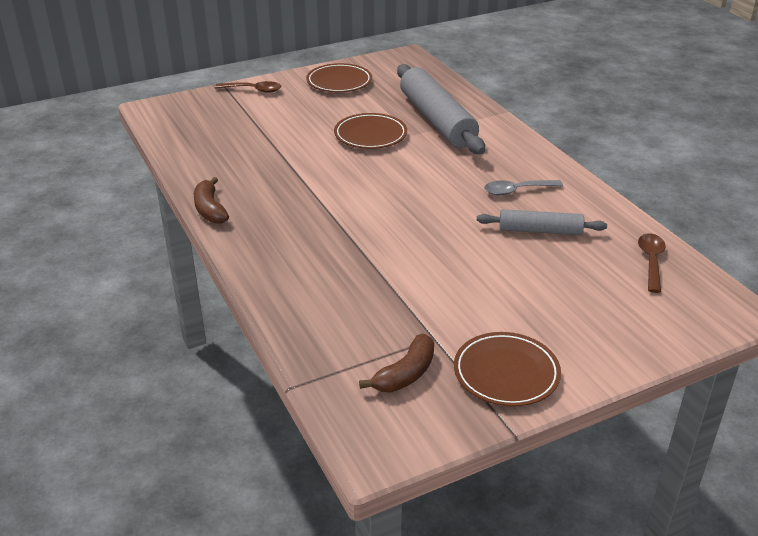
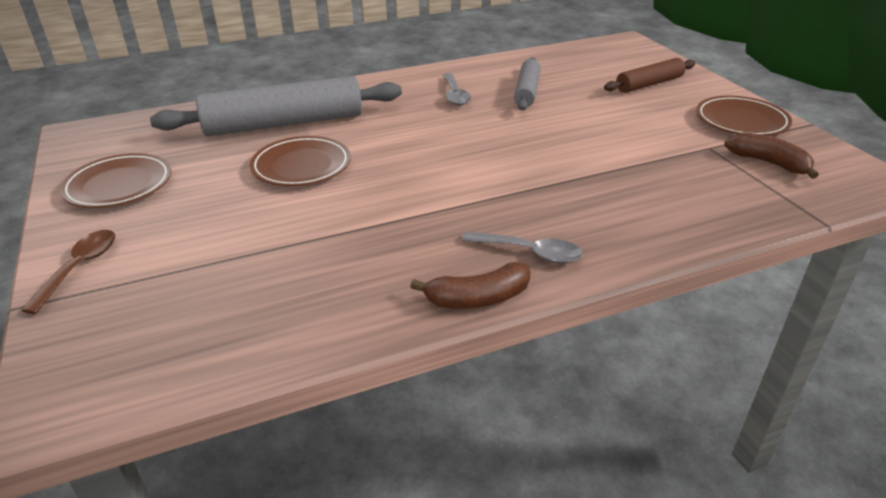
camera: 85 degrees left, 0 degrees up
(257, 229) = (530, 252): none -> grey spoon
(593, 315) = (649, 84): none -> brown rolling pin
(651, 261) = (569, 58): brown spoon -> none

